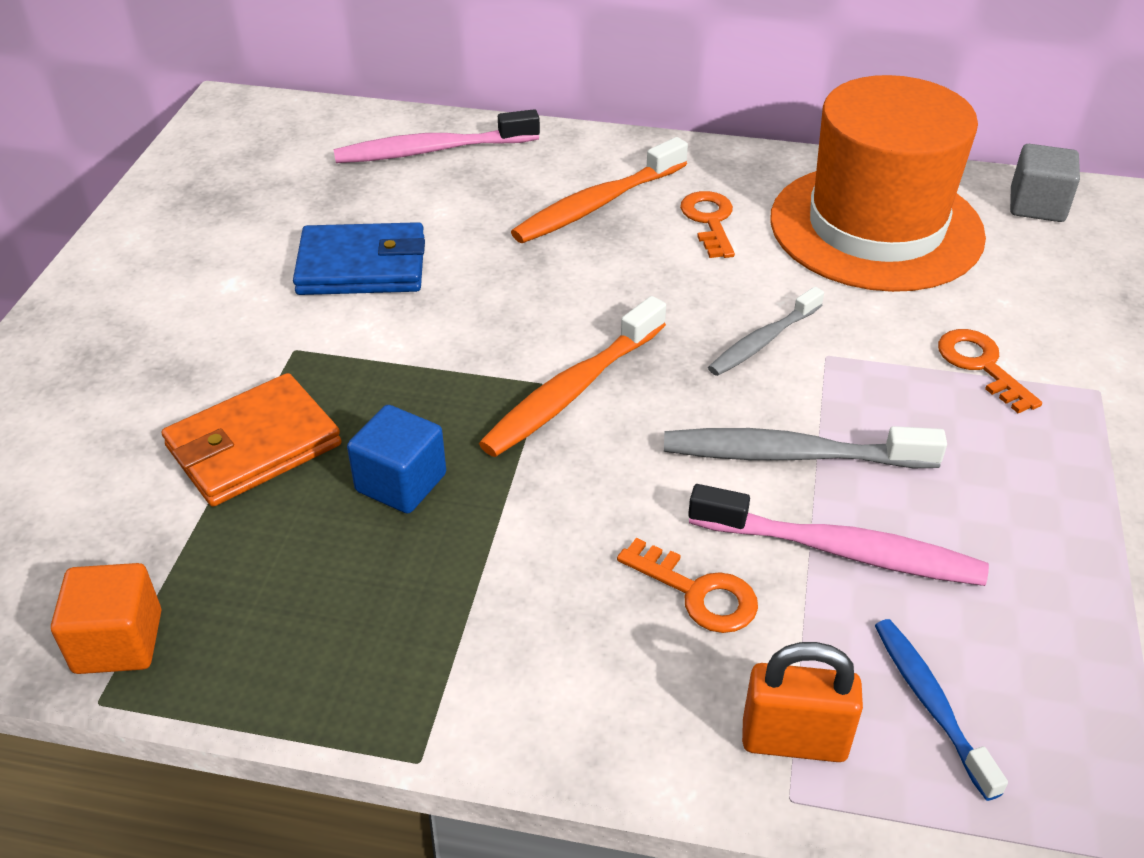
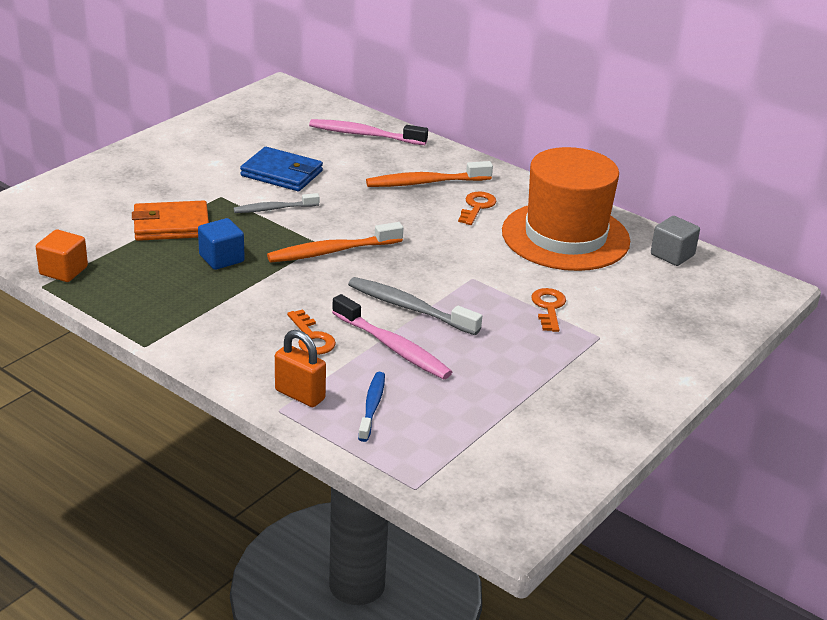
camera: 25 degrees right, 10 degrees down
(763, 341) = (446, 263): grey toothbrush -> grey toothbrush (274, 209)

